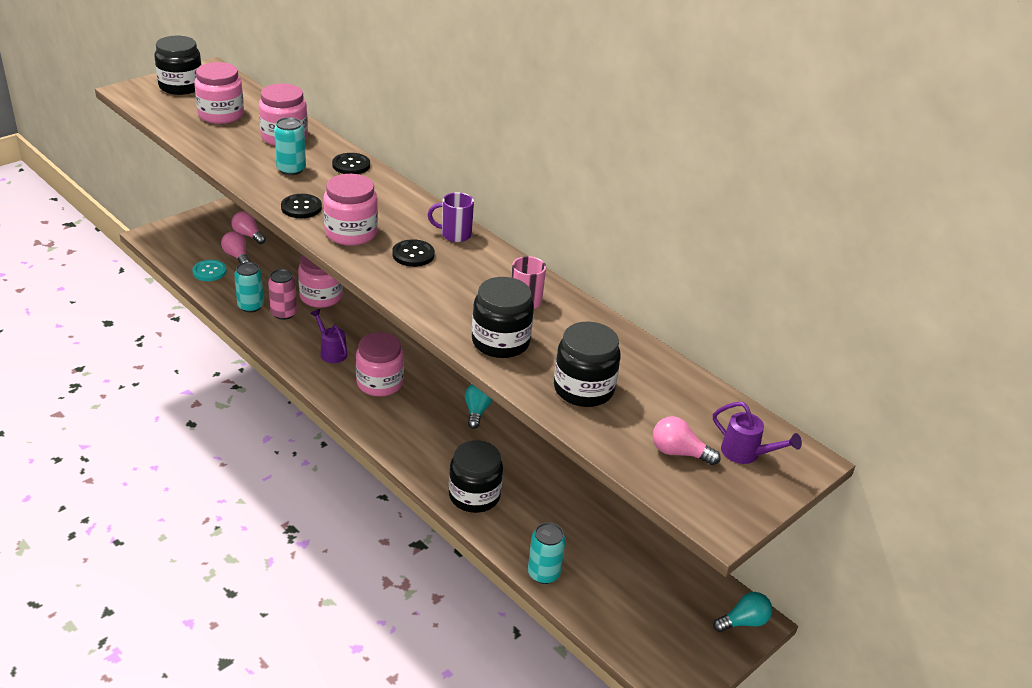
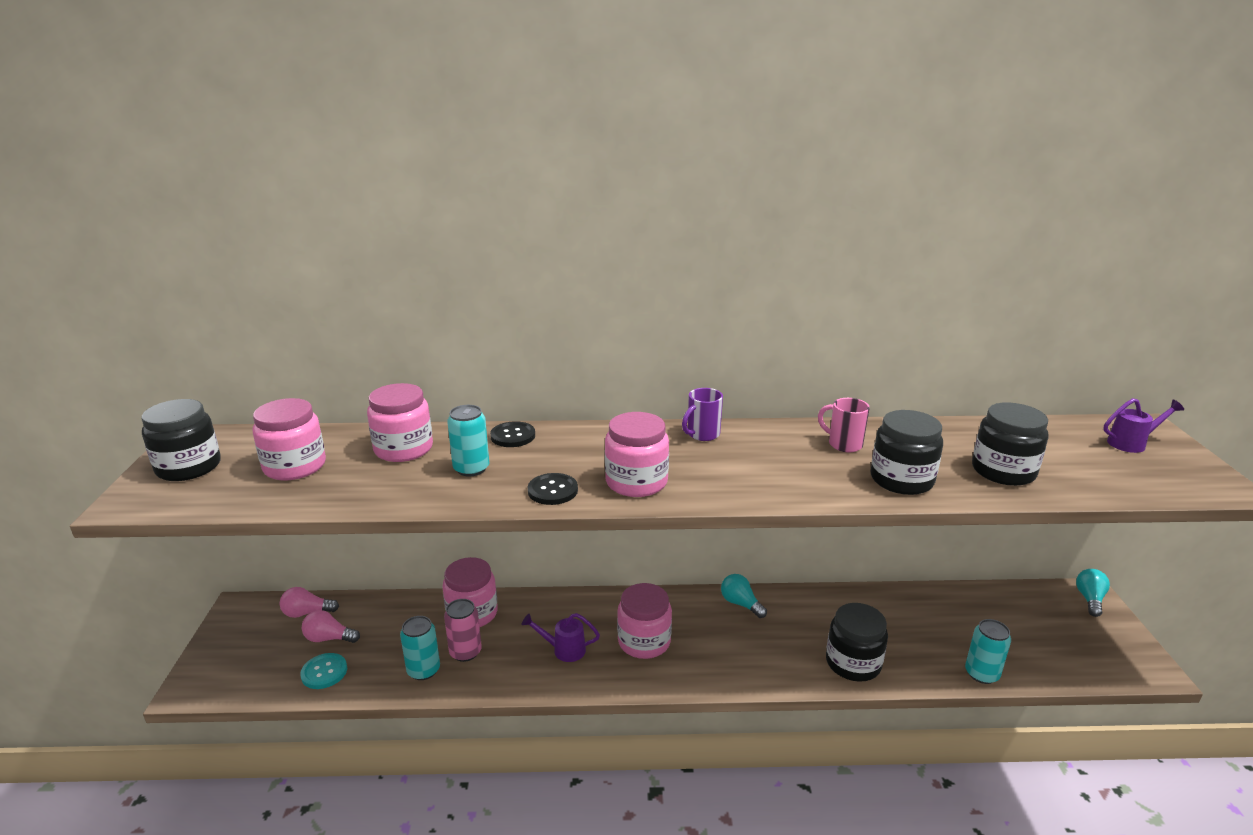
camera: 45 degrees left, 10 degrees down
(413, 254) = (713, 466): black button -> none
(679, 453) = (1119, 468): pink light bulb -> none

